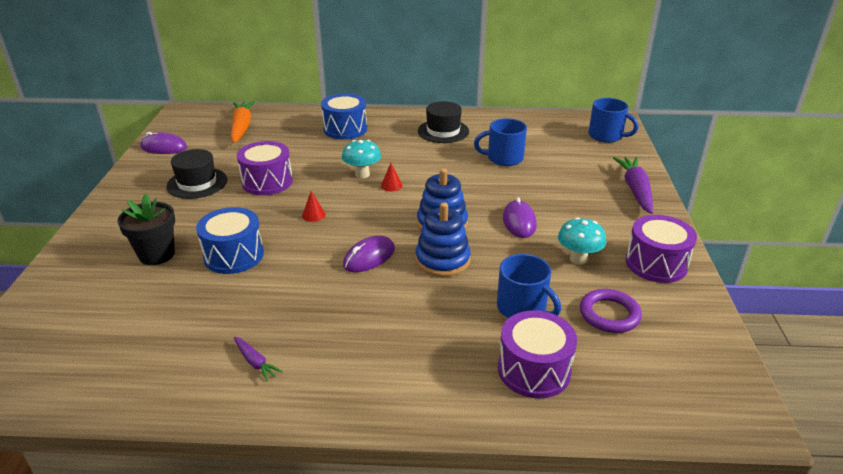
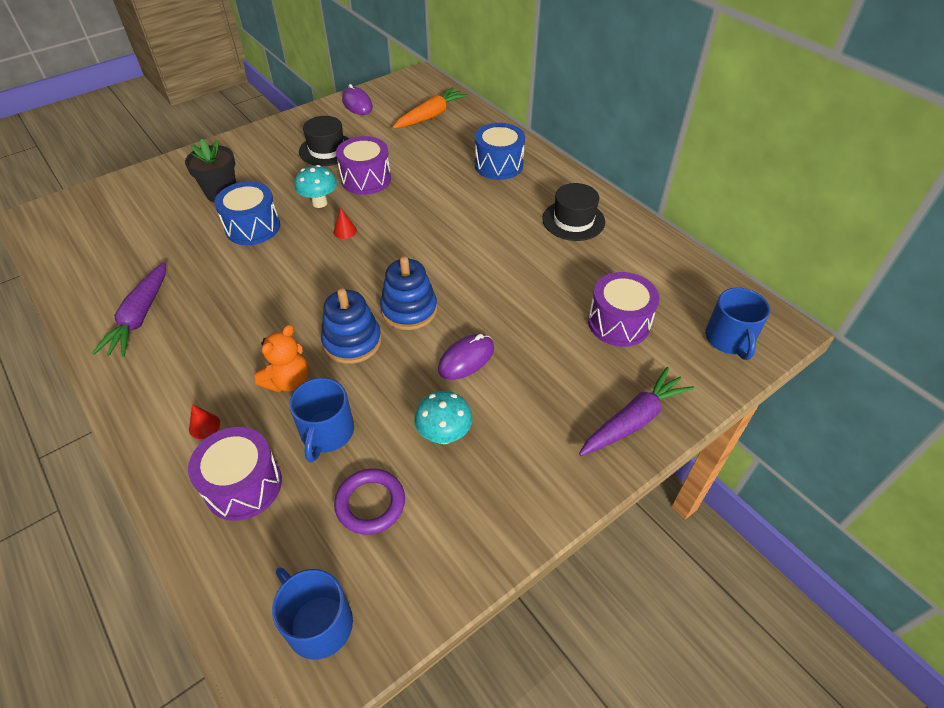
camera: 50 degrees right, 15 degrees up
(255, 362) = (140, 317): purple carrot -> purple carrot, size x1.99
(362, 174) = (435, 219): turquoise mushroom -> turquoise mushroom (319, 203)
(369, 257) = (315, 296): purple mouse -> none
(391, 185) = (437, 245): red cone -> red cone (204, 426)
(447, 306) = (288, 381): none -> orange teddy bear
(503, 158) = (573, 287): blue mug -> blue mug (318, 623)
(656, 264) = (497, 504): purple drum -> purple drum (619, 323)

